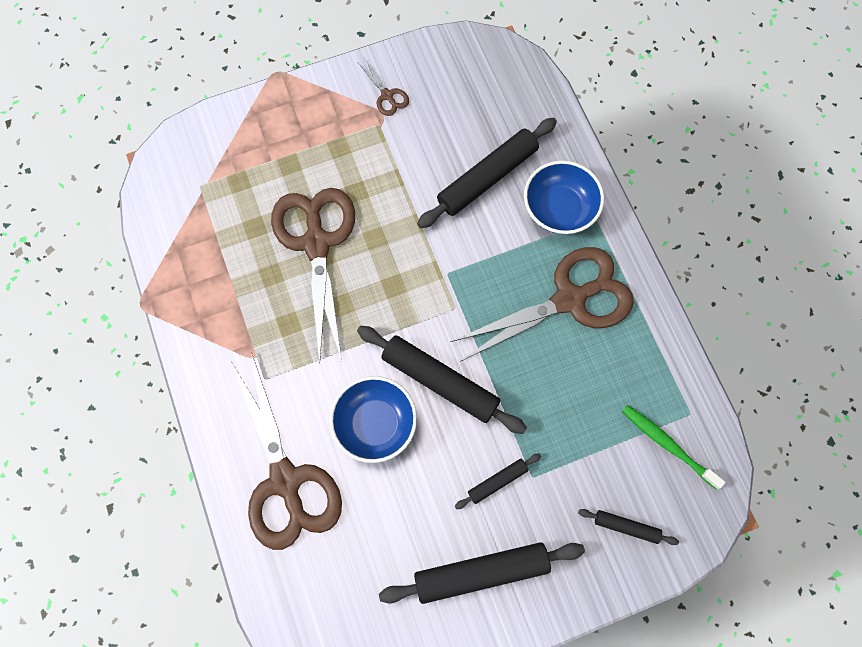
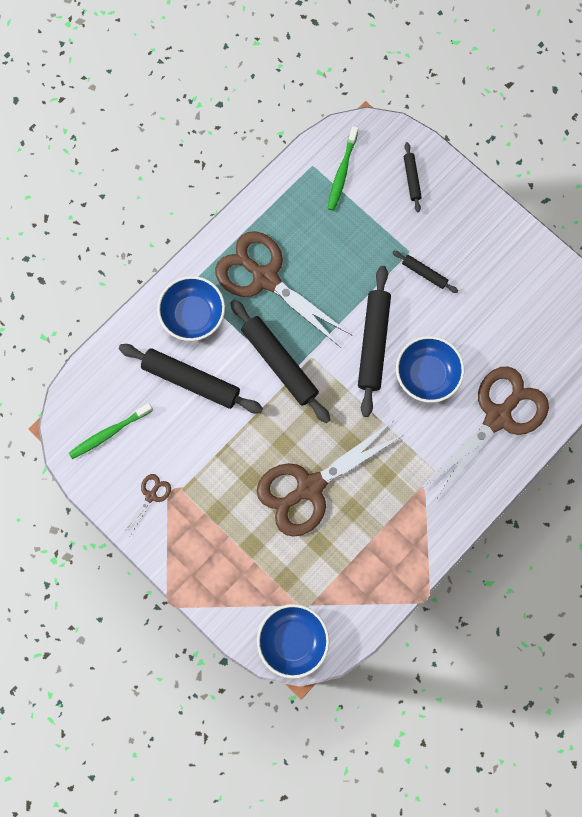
camera: 115 degrees left, 5 degrees up
(178, 162) = (293, 640): none -> blue bowl
(469, 84) = (109, 432): none -> green toothbrush
(481, 572) = (489, 259): black rolling pin -> black rolling pin (280, 363)

